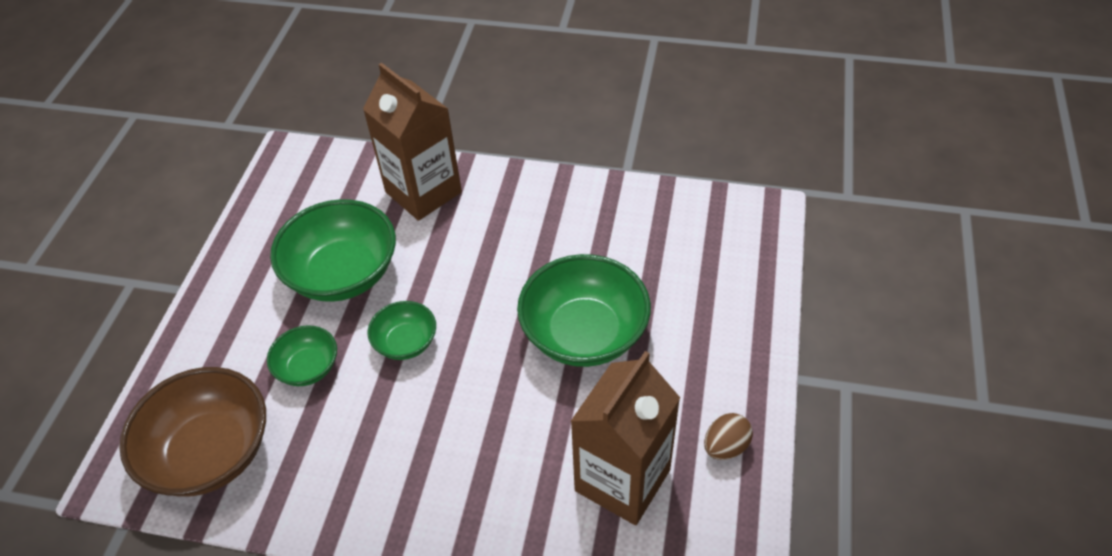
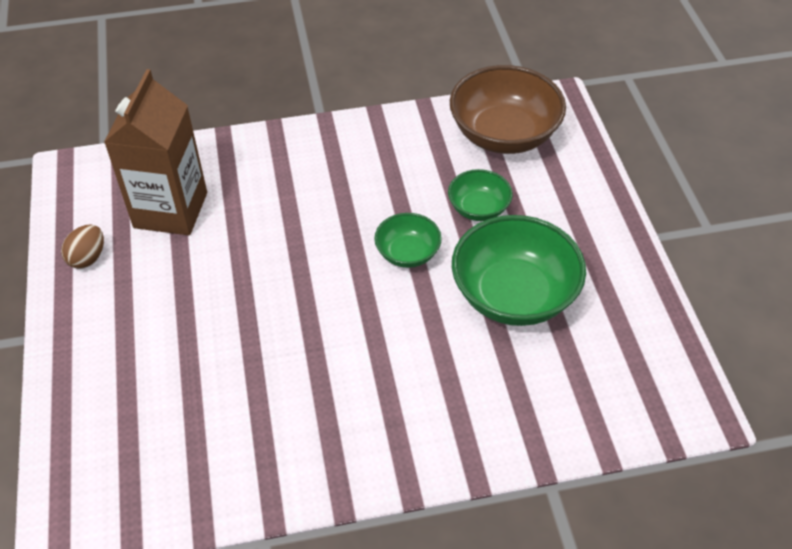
camera: 155 degrees right, 0 degrees up
(423, 192) = (498, 415): brown carton -> none
(584, 333) = (242, 312): green bowl -> none

